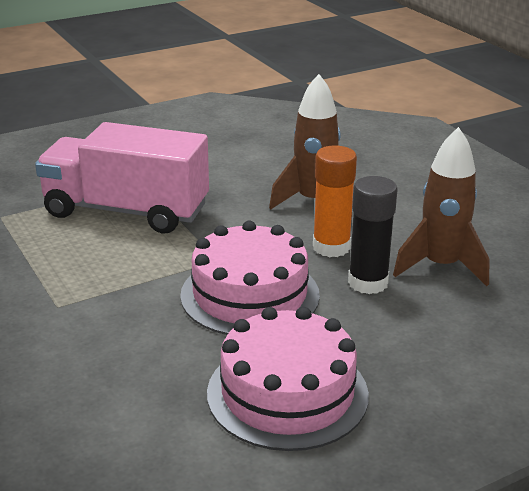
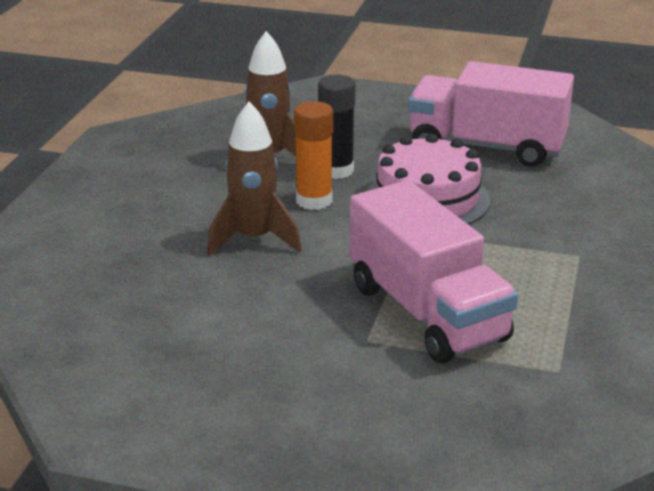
camera: 135 degrees left, 0 degrees up
(287, 393) = (486, 147): pink cake -> pink truck

